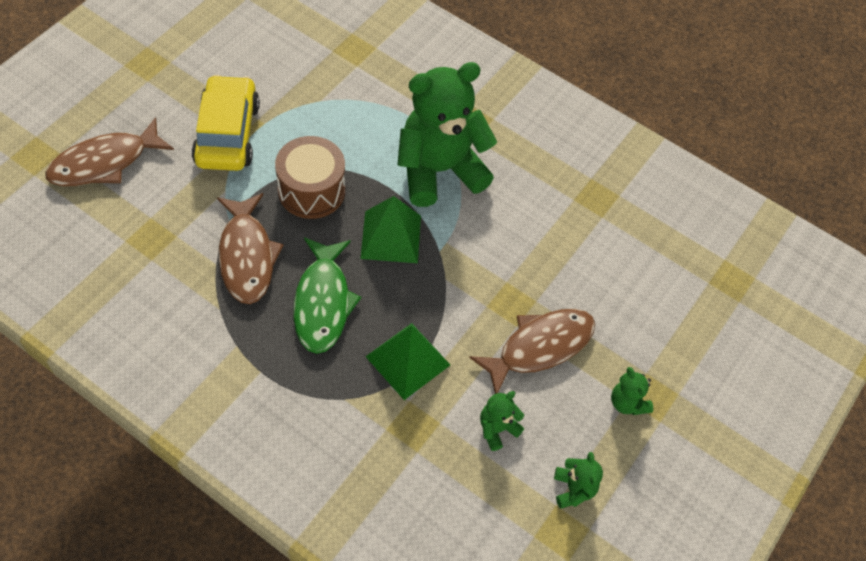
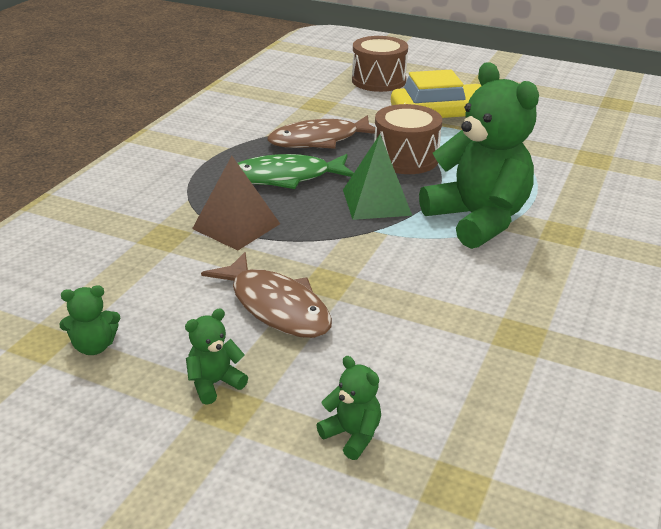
camera: 85 degrees right, 25 degrees down
(105, 162) = (378, 81): brown fish -> brown drum
(408, 360) = (236, 226): green pyramid -> brown pyramid
(497, 429) = (166, 286): green teddy bear -> green teddy bear (352, 435)

